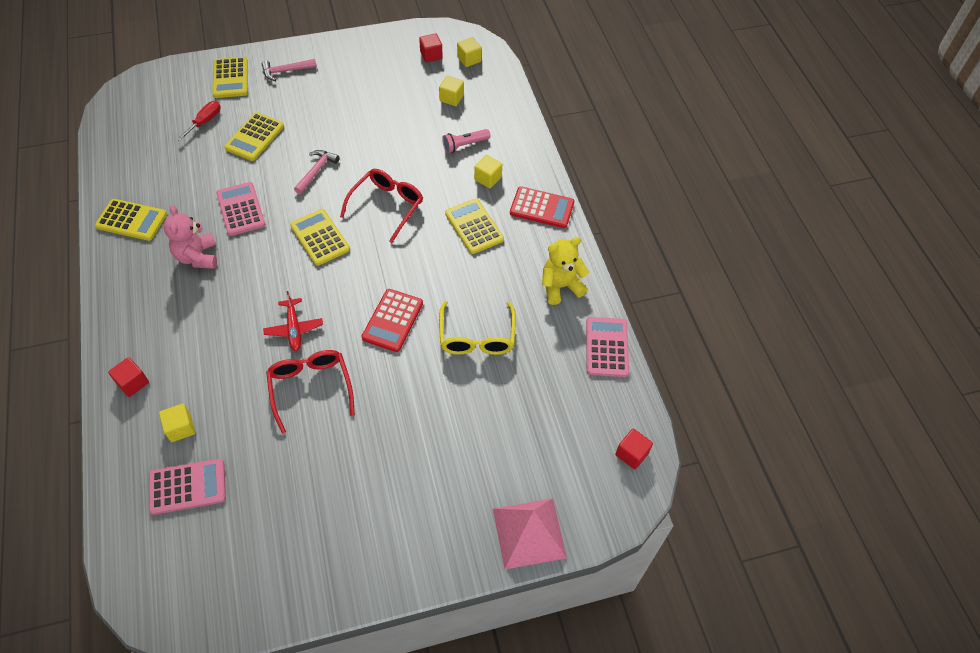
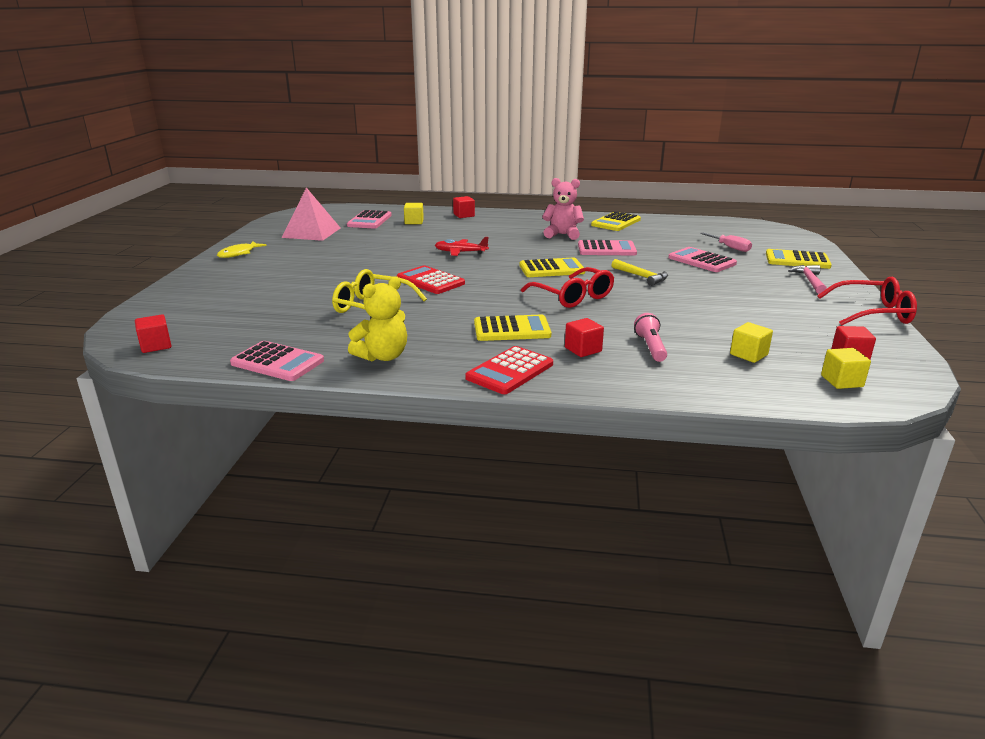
camera: 115 degrees right, 30 degrees down
(205, 121) = (730, 248): red screwdriver -> pink screwdriver
(254, 137) = (701, 261): yellow calculator -> pink calculator
(310, 388) = (399, 251): red glasses -> red glasses (872, 313)
(316, 171) = (641, 277): pink hammer -> yellow hammer
(382, 562) = (238, 253): none -> yellow fish
(488, 178) = (583, 350): yellow cube -> red cube
(529, 532) = (174, 294): pink pyramid -> pink pyramid (311, 232)
(560, 286) = (383, 356): yellow teddy bear -> yellow teddy bear turned 45 degrees clockwise

